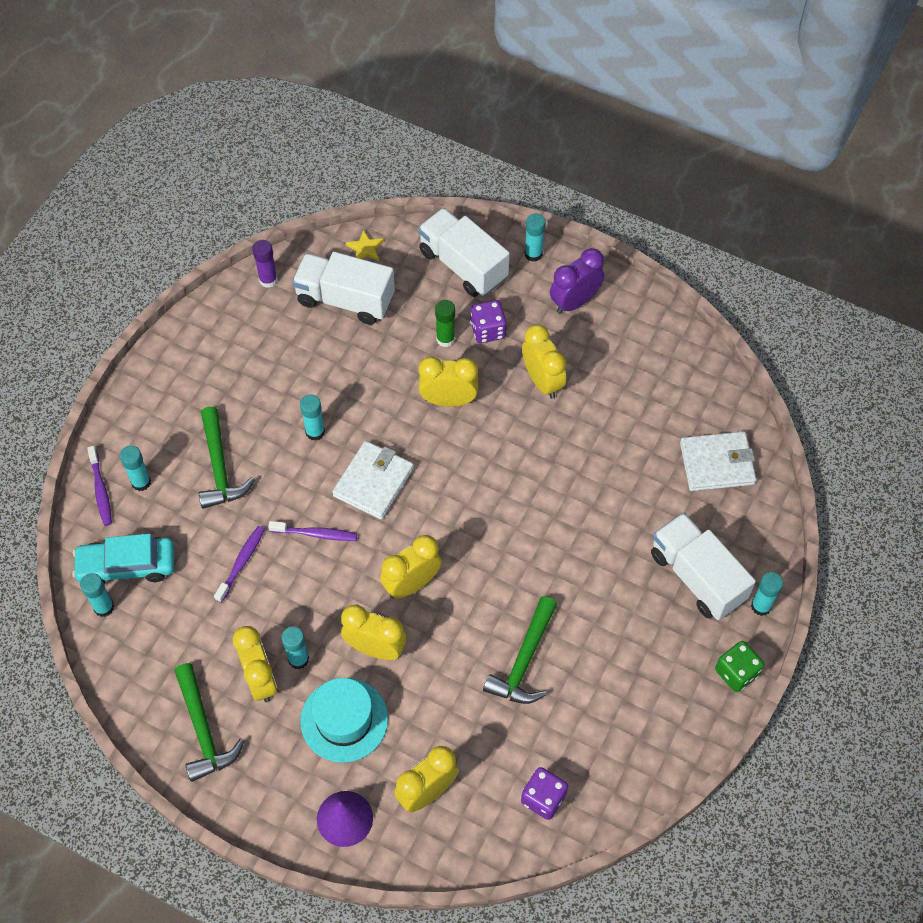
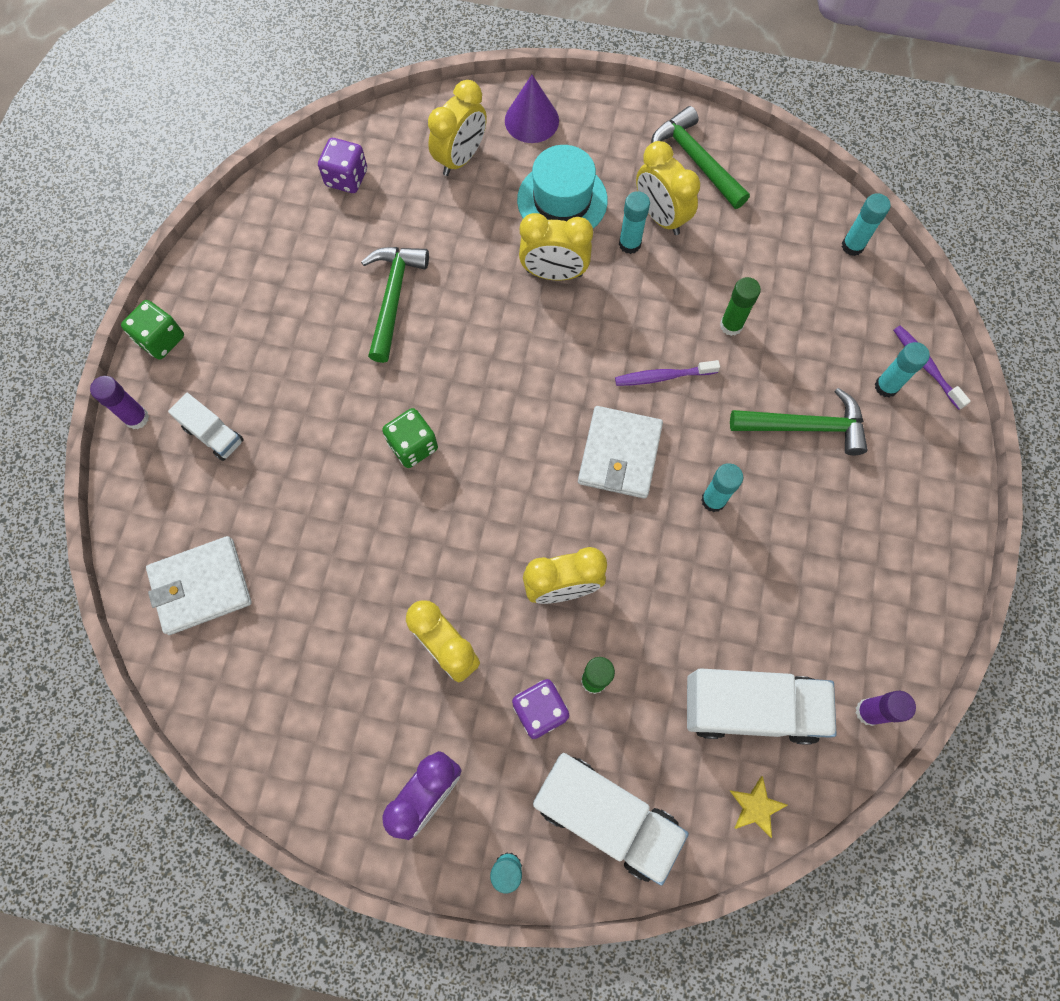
camera: 165 degrees right, 10 degrees up
(127, 566) = (851, 292): turquoise car -> none
(220, 467) = (805, 426): green hammer -> green hammer turned 120 degrees clockwise
(241, 562) = (731, 325): purple toothbrush -> green glue stick
(411, 584) = (537, 348): yellow clock -> none
(535, 528) = (413, 446): none -> green dice
(697, 576) = (213, 434): white truck -> white truck, size x0.54
(761, 606) = (137, 418): turquoise glue stick -> purple glue stick

